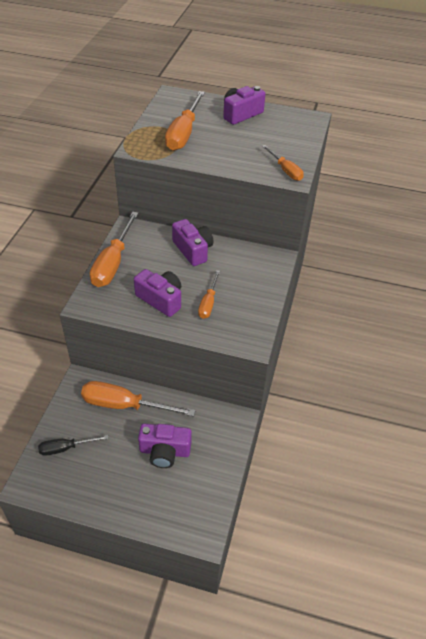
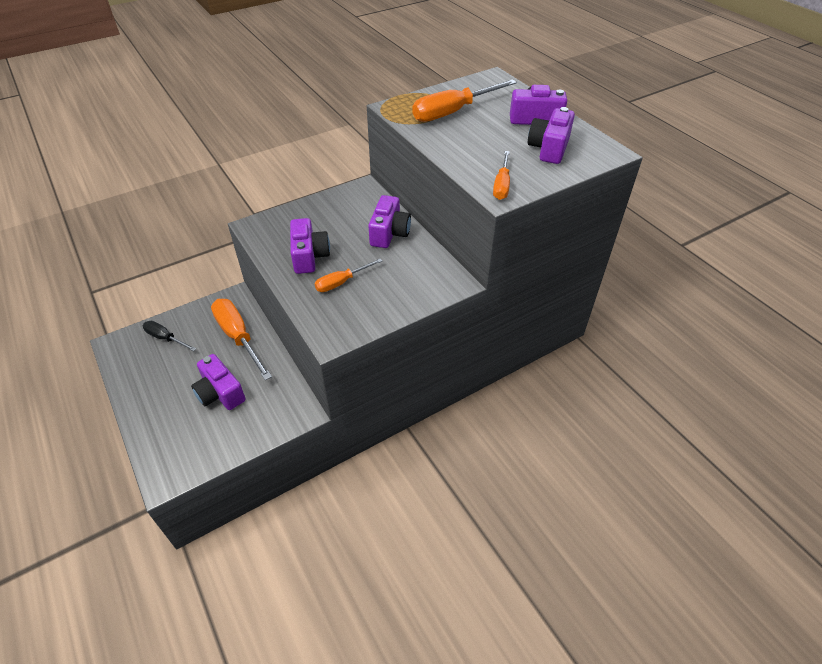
camera: 45 degrees right, 0 degrees up
(113, 263) = (314, 207): orange screwdriver -> none
(277, 131) = (549, 148): none -> purple camera

